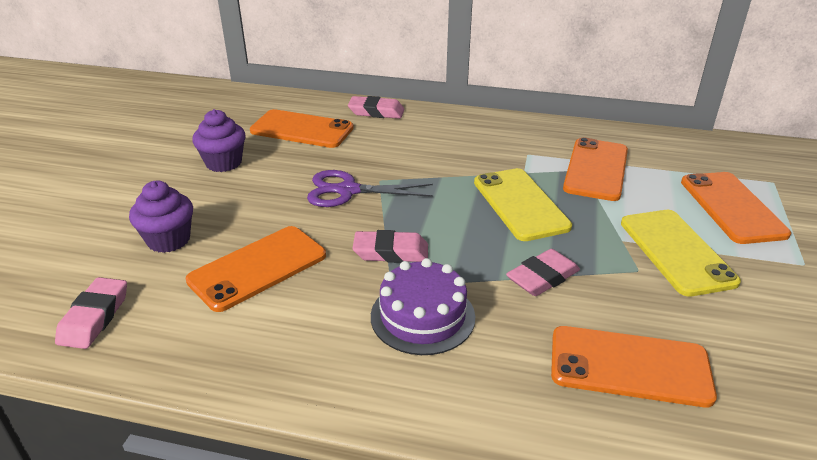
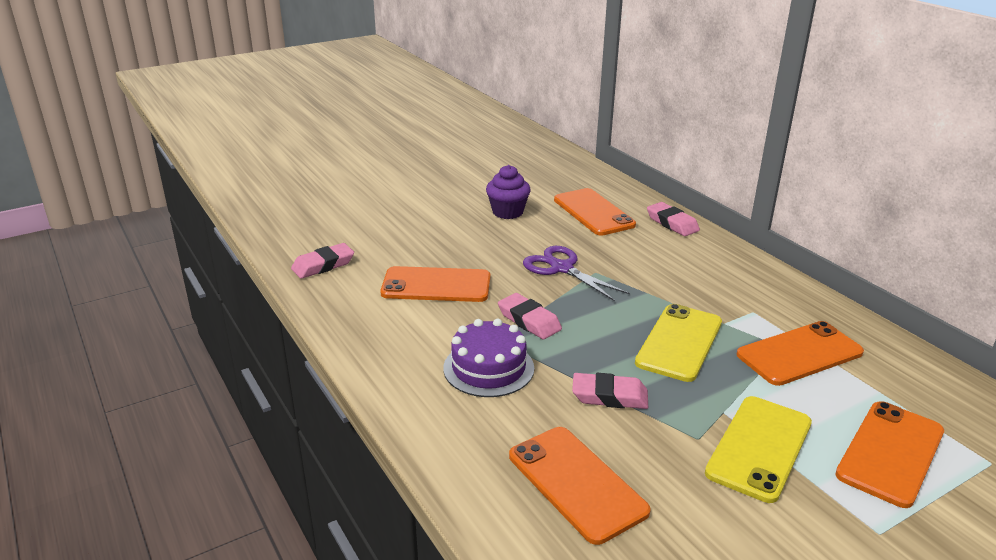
camera: 45 degrees right, 5 degrees down
(168, 240) = (411, 244): purple cupcake -> none

